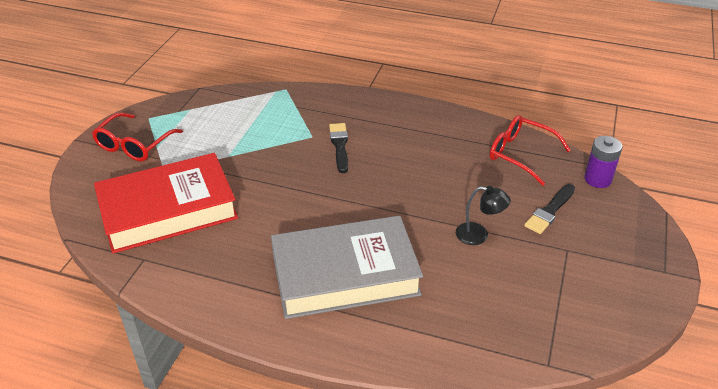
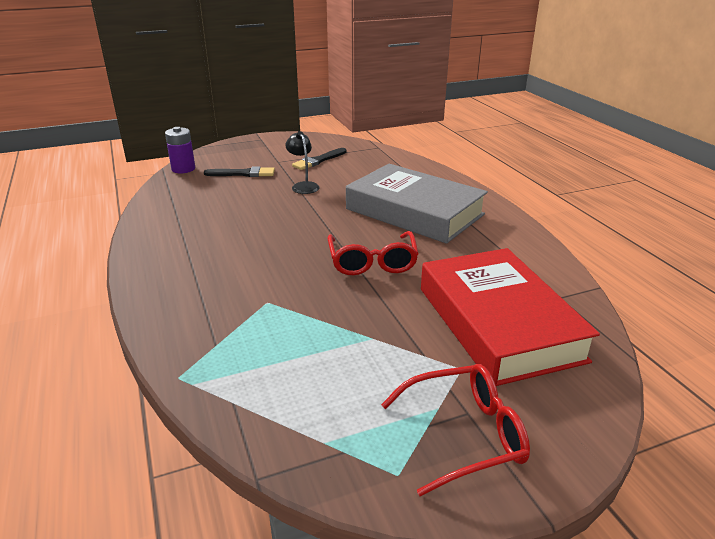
camera: 130 degrees left, 10 degrees down
(168, 210) = (498, 323): red book -> red book turned 45 degrees clockwise
(339, 146) = (264, 278): black brush -> black brush (318, 160)
(521, 154) = (178, 198): red glasses -> red glasses (372, 261)

